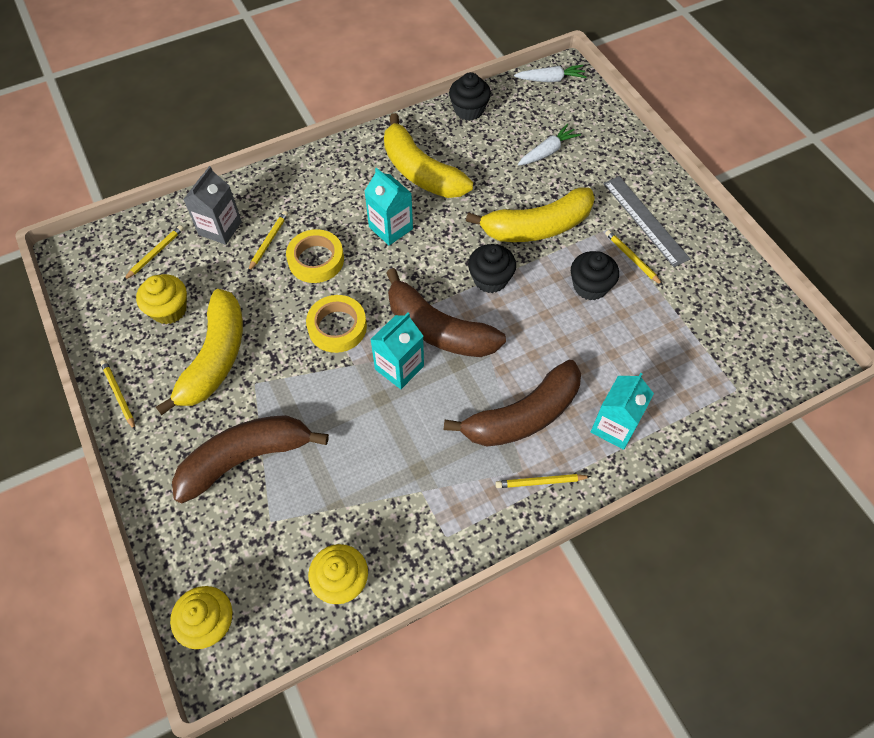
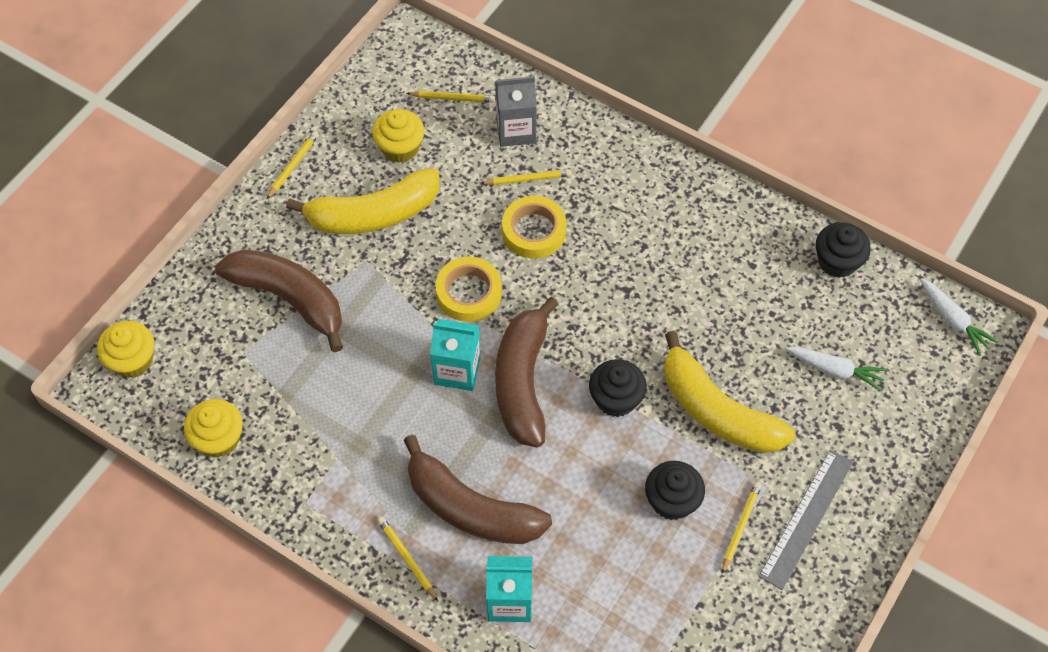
camera: 60 degrees right, 0 degrees up
(390, 228) = (618, 274): turquoise carton -> none
(420, 171) = (712, 261): yellow banana -> none

